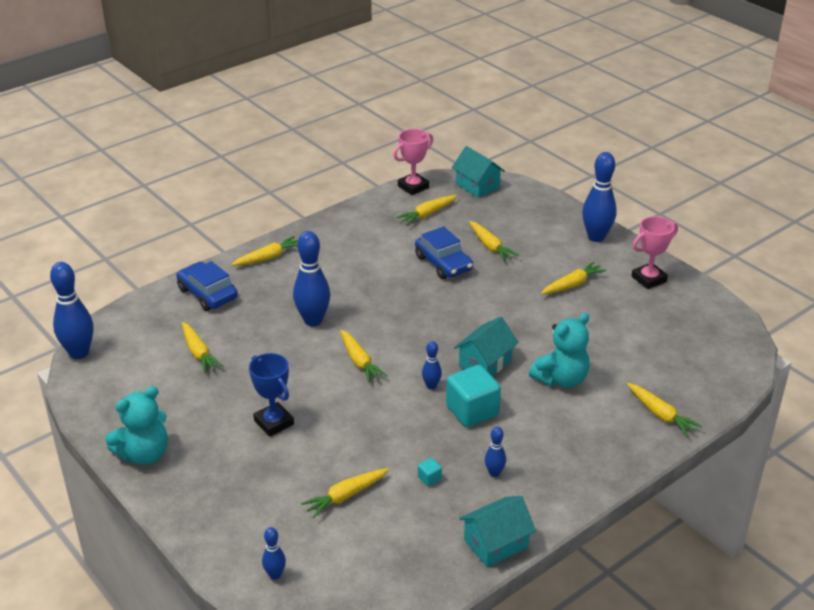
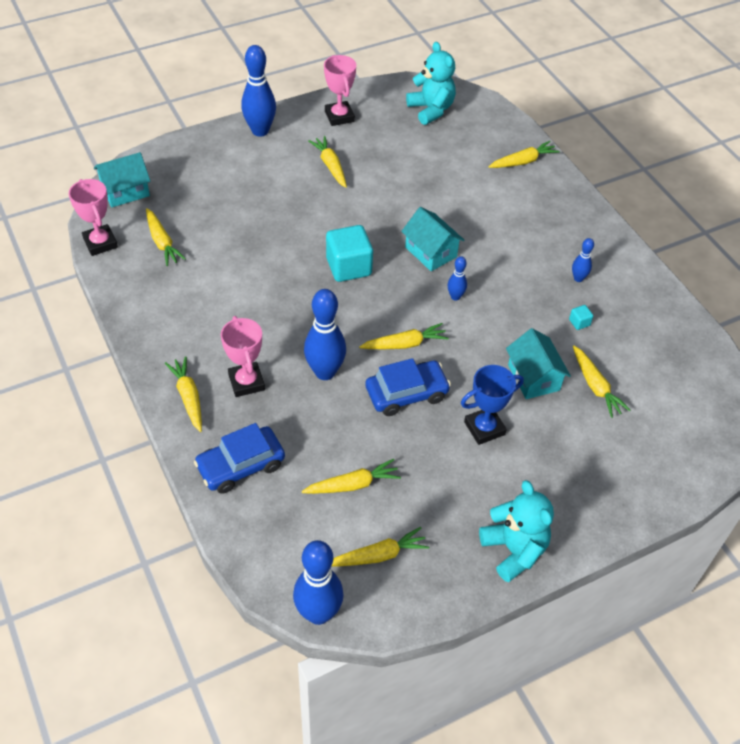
camera: 80 degrees left, 15 degrees up
(275, 575) = (688, 452): blue bowling pin -> none
(290, 282) = (246, 382): none -> pink trophy
(443, 263) = (261, 248): blue car -> blue car (406, 393)
(472, 411) = (496, 275): turquoise cube -> turquoise cube (349, 267)
(490, 246) = (244, 207): yellow carrot -> yellow carrot (378, 555)
(496, 543) = (659, 296): turquoise house -> turquoise house (533, 377)
(561, 379) = (465, 208): turquoise teddy bear -> turquoise teddy bear (431, 110)

